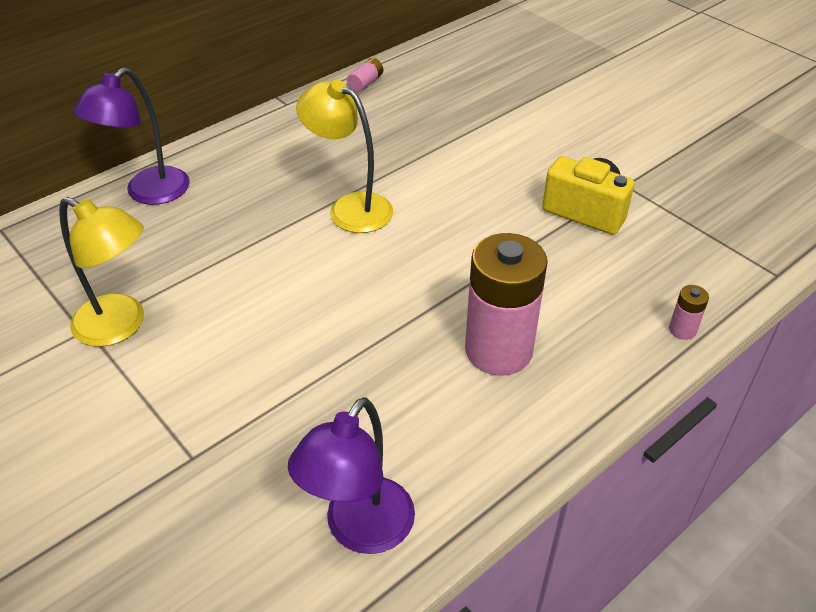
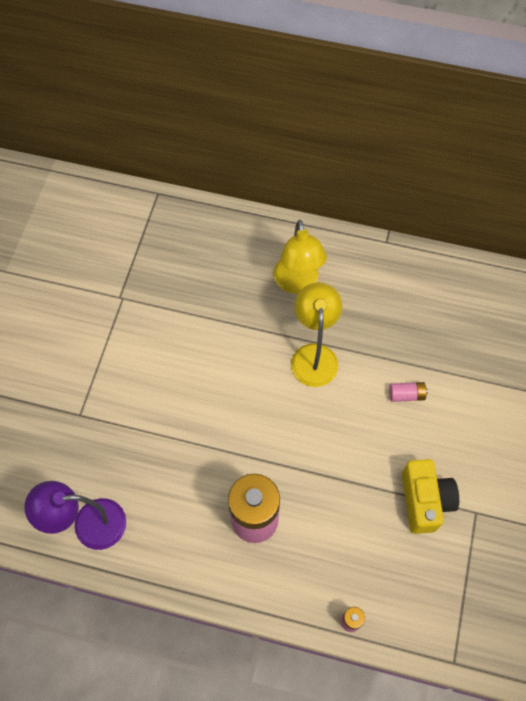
camera: 55 degrees right, 20 degrees up
(121, 326) = (135, 312): yellow lamp -> yellow lamp (297, 283)
(148, 193) = (240, 237): purple lamp -> none
(365, 83) = (451, 271): pink battery -> pink battery (406, 395)

